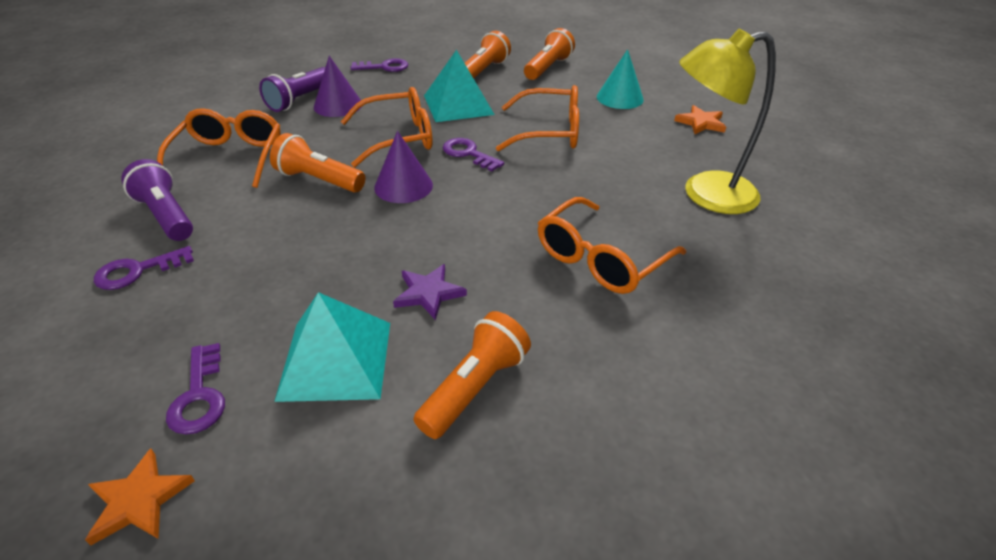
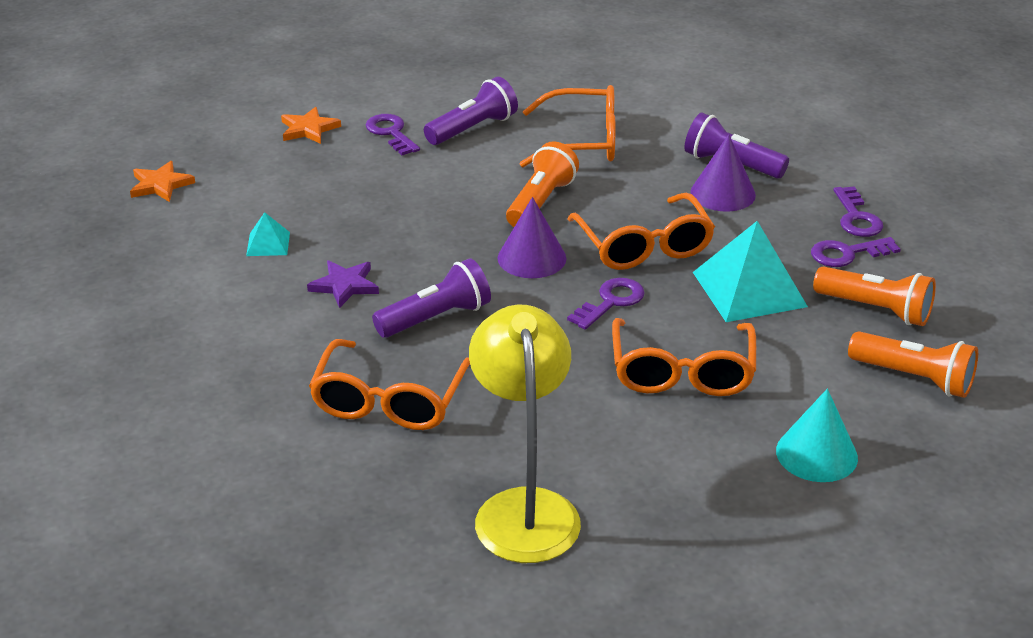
camera: 90 degrees right, 5 degrees down
(199, 396) = (242, 189): purple key -> purple key (847, 254)
(336, 360) = (268, 244): turquoise pyramid -> turquoise pyramid, size x0.48
(474, 387) = (223, 315): orange flashlight -> none
(485, 235) = (436, 318): none -> purple flashlight
(601, 258) = (389, 400): orange glasses -> orange glasses turned 120 degrees counterclockwise
(701, 123) = (744, 540): orange star -> orange star (309, 129)

